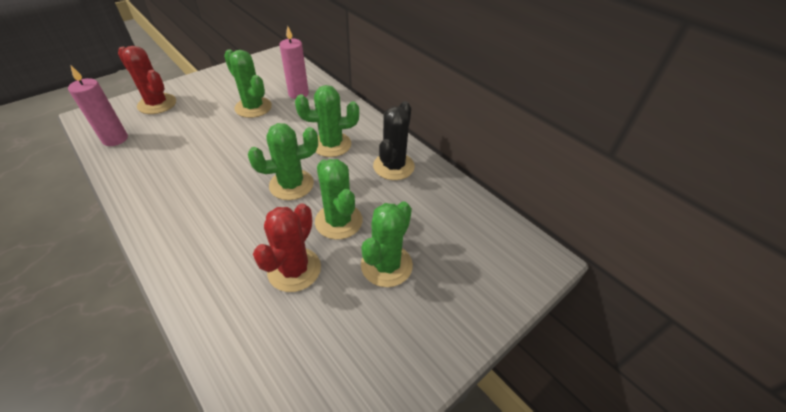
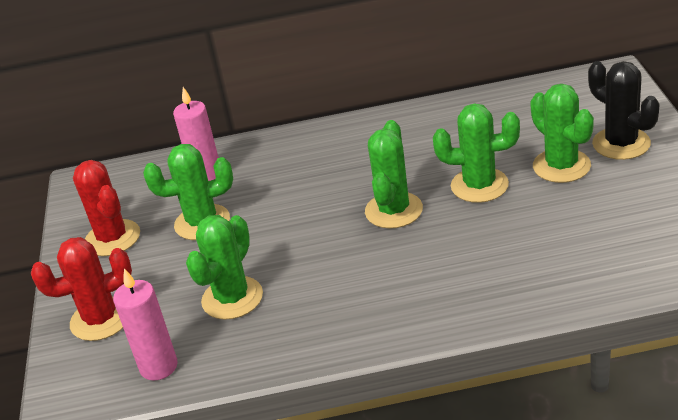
camera: 50 degrees left, 10 degrees down
(294, 269) = (527, 227): red cactus -> red cactus (112, 238)
(331, 144) = (344, 168): green cactus -> green cactus (232, 298)
(393, 166) = (421, 130): black cactus -> black cactus (621, 144)

